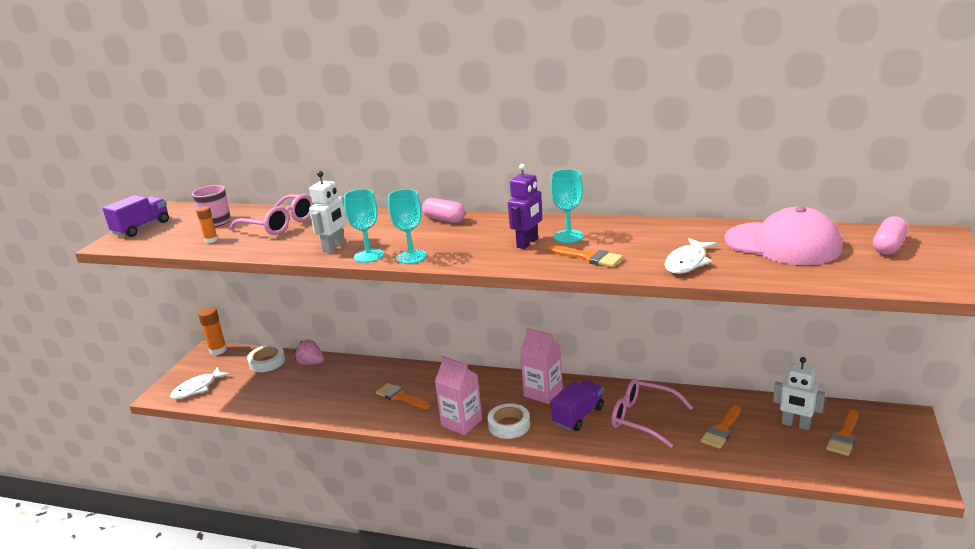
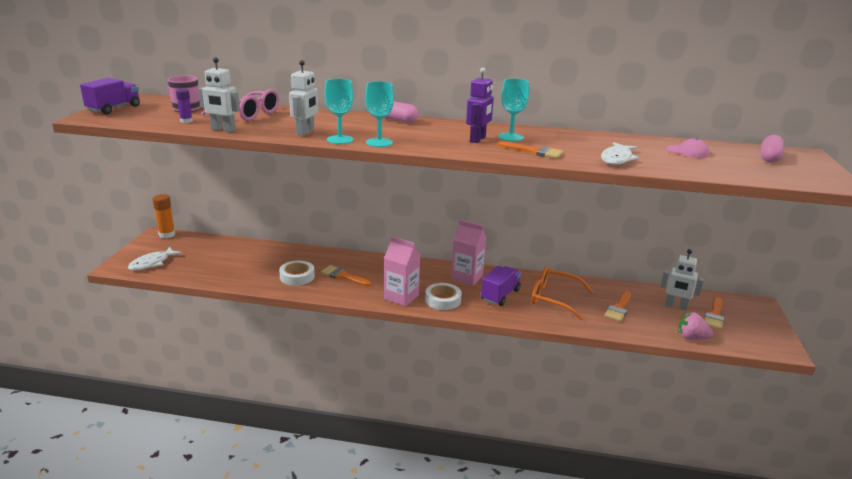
camera: 10 degrees left, 0 degrees up
(211, 240) = (186, 121): orange glue stick -> purple glue stick
(246, 250) = (223, 129): none -> white robot
(267, 362) = (215, 245): white tape -> white tape (297, 276)
(311, 363) = (257, 248): pink strawberry -> pink strawberry (691, 337)
(644, 418) = (555, 299): pink glasses -> orange glasses
(782, 244) = (687, 152): pink cap -> pink cap, size x0.44

